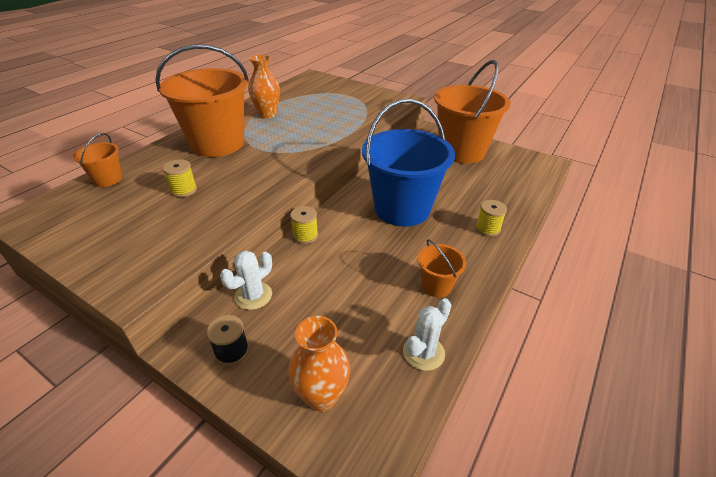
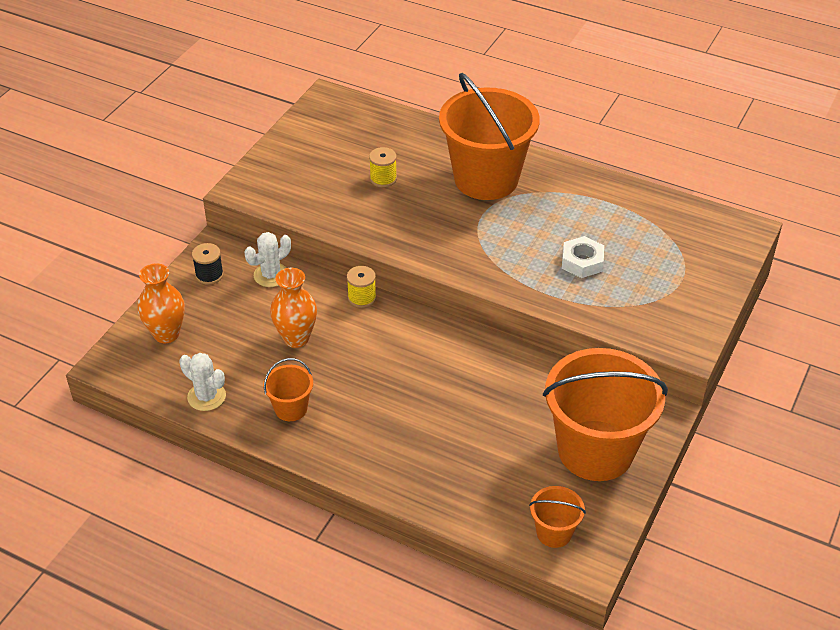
camera: 85 degrees right, 5 degrees up
(108, 179) = (395, 123): orange bucket -> orange bucket (554, 532)
(253, 296) = (271, 275): white cactus -> white cactus turned 75 degrees counterclockwise
(267, 115) = (579, 205): orange vase -> orange vase (296, 338)
(323, 119) = (582, 262): none -> white nut
(402, 209) = (425, 379): blue bucket -> none
(487, 228) = (395, 463): yellow spool -> none

